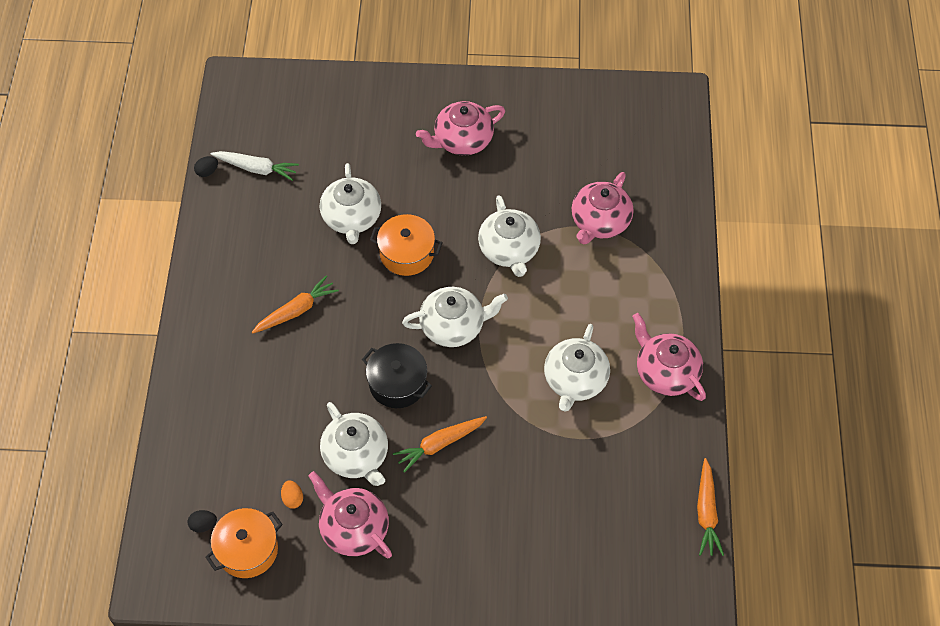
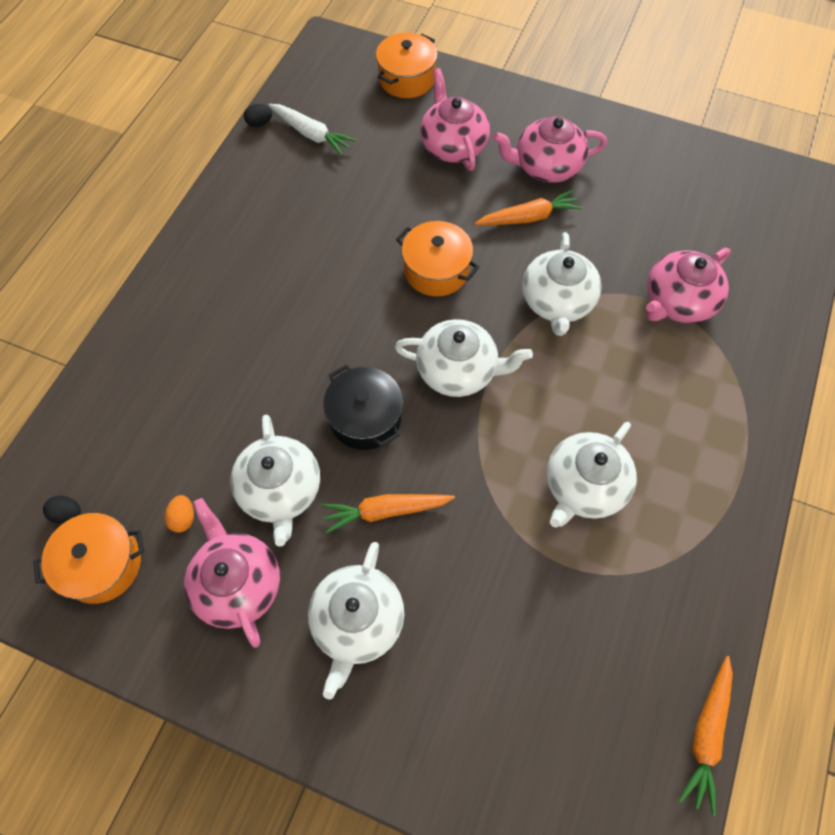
camera: 20 degrees right, 5 degrees up
(296, 310) = (287, 296): orange carrot -> orange carrot (529, 217)
(317, 94) = (407, 79): none -> orange pot
(352, 218) = (391, 214): white teapot -> white teapot (357, 621)
(666, 372) = (705, 515): pink teapot -> pink teapot (453, 145)

